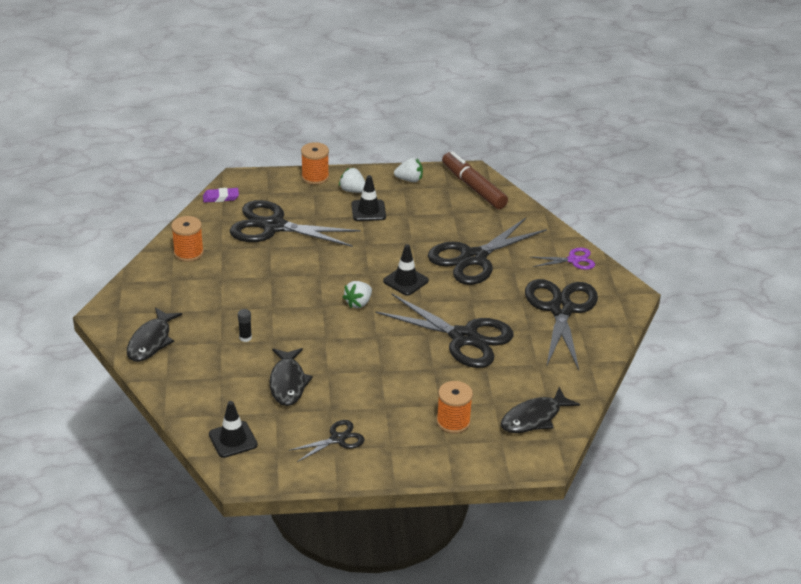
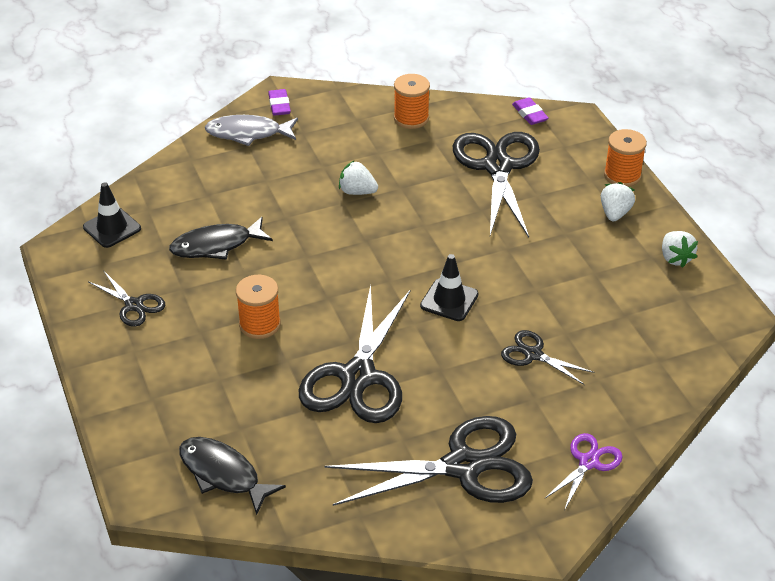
camera: 75 degrees right, 5 degrees up
(123, 317) = (279, 105): none -> purple eraser
(151, 341) = (248, 133): black fish -> grey fish
(245, 338) = (281, 196): black glue stick -> none
(358, 303) = (384, 269): white strawberry -> white strawberry (357, 192)
(368, 211) = (580, 236): black traffic cone -> none
(453, 422) = (192, 397): orange spool -> orange spool (260, 324)
(473, 187) = (701, 324): brown marker -> none
(473, 258) = (533, 354): black scissors -> black scissors, size x0.49
(573, 260) = (588, 462): purple scissors -> purple scissors turned 120 degrees counterclockwise

